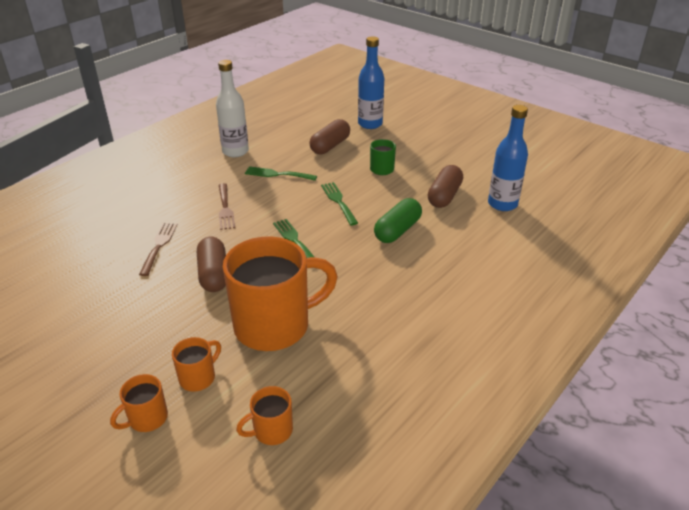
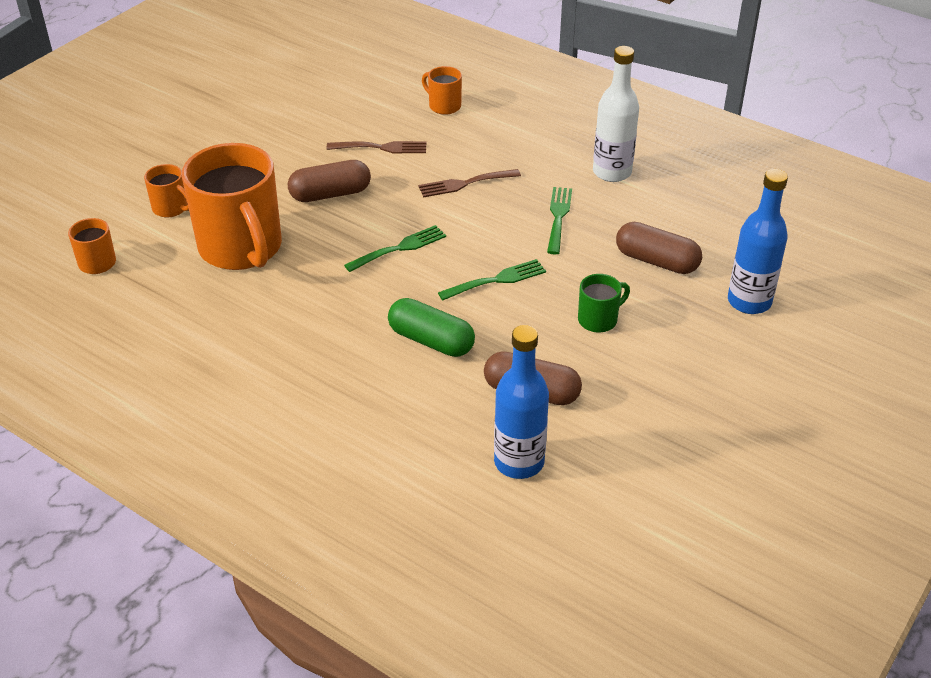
camera: 85 degrees right, 5 degrees up
(147, 418) = (125, 187): orange mug -> orange mug (444, 106)

